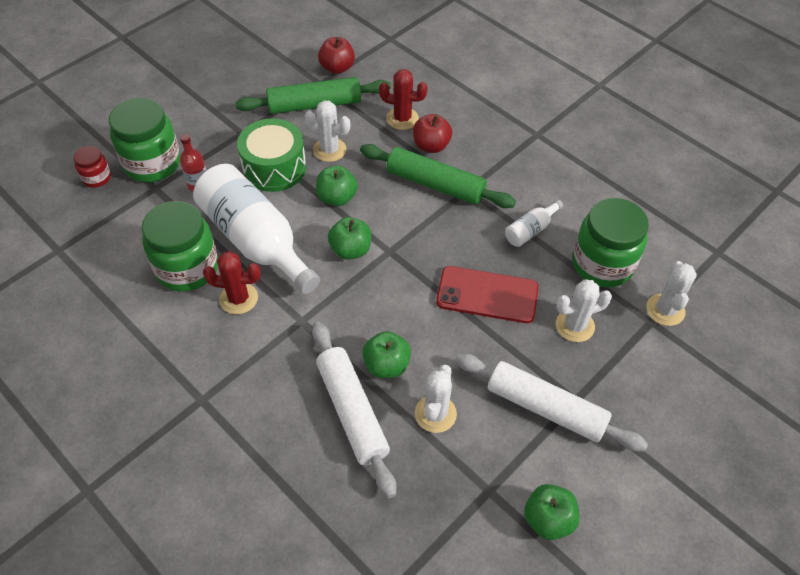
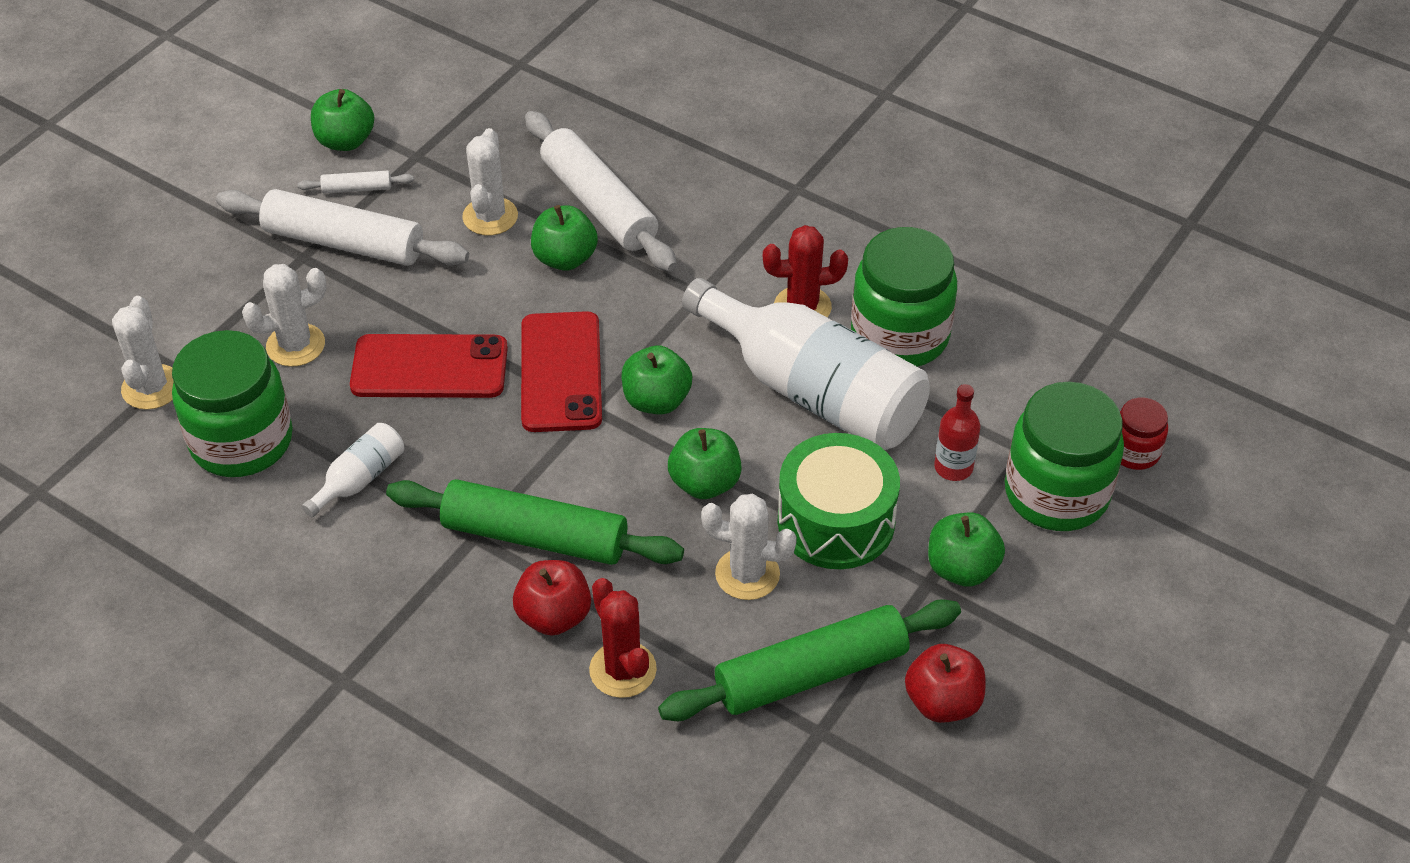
camera: 170 degrees right, 5 degrees down
(221, 136) = (961, 568): none -> green apple
(337, 68) = (795, 781): red apple -> red apple (943, 702)
(402, 119) = (623, 670): red cactus -> red cactus turned 60 degrees clockwise
(404, 278) = (561, 372): none -> red phone
(537, 462) = (357, 188): none -> white rolling pin

